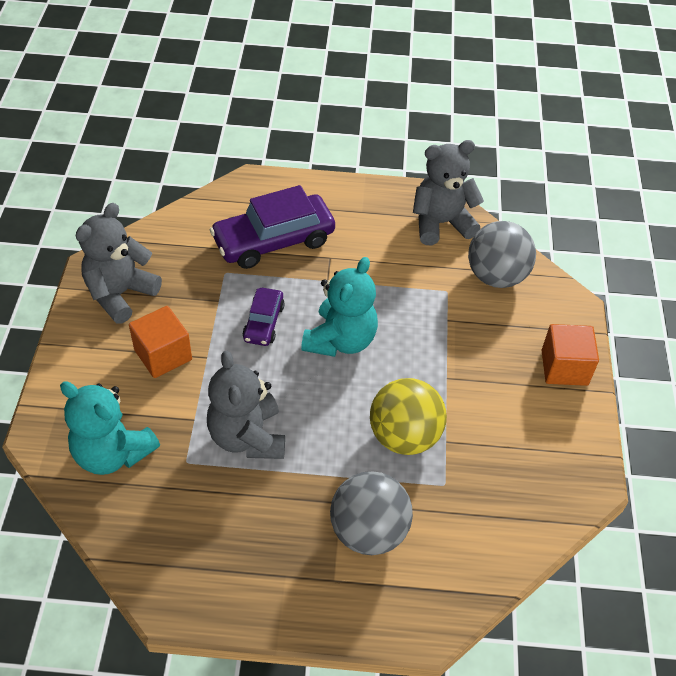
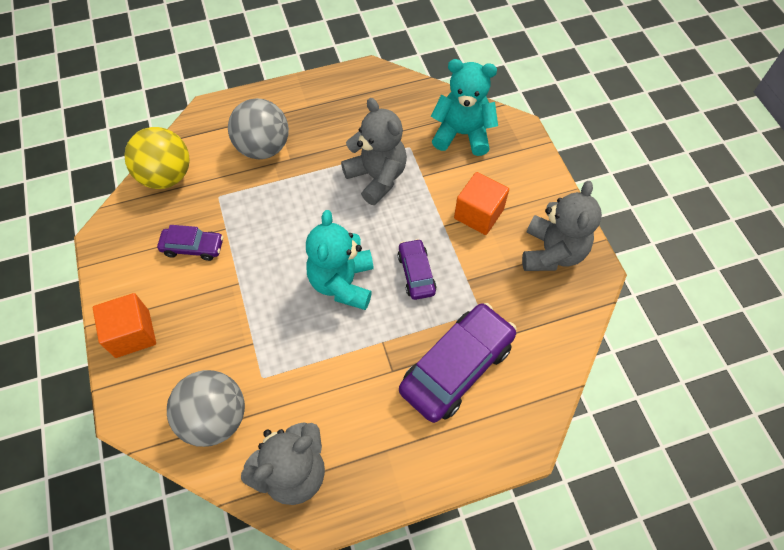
camera: 160 degrees right, 10 degrees up
(404, 436) = (259, 220): yellow ball -> yellow ball (167, 176)
(487, 432) = (193, 247): none -> purple car

